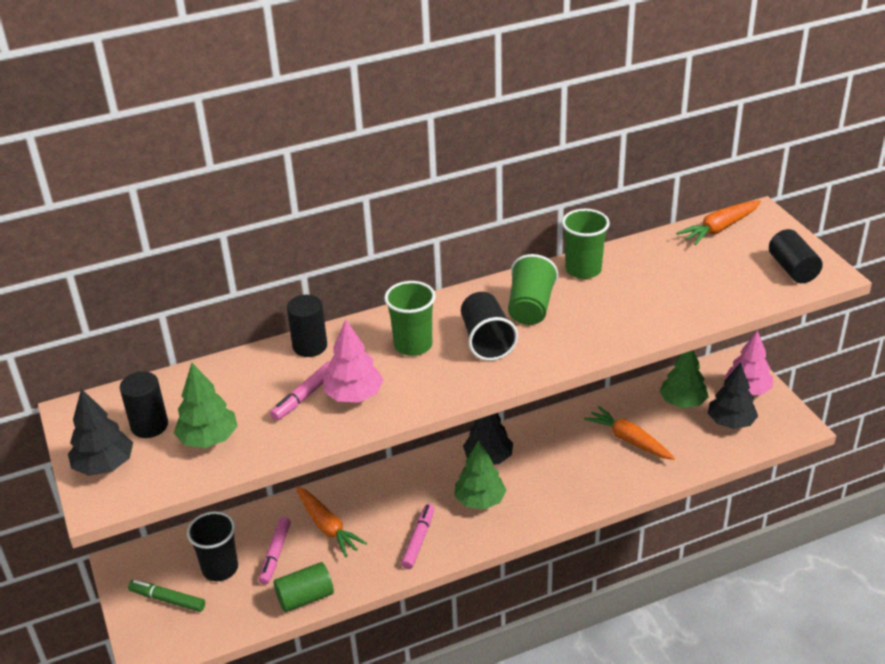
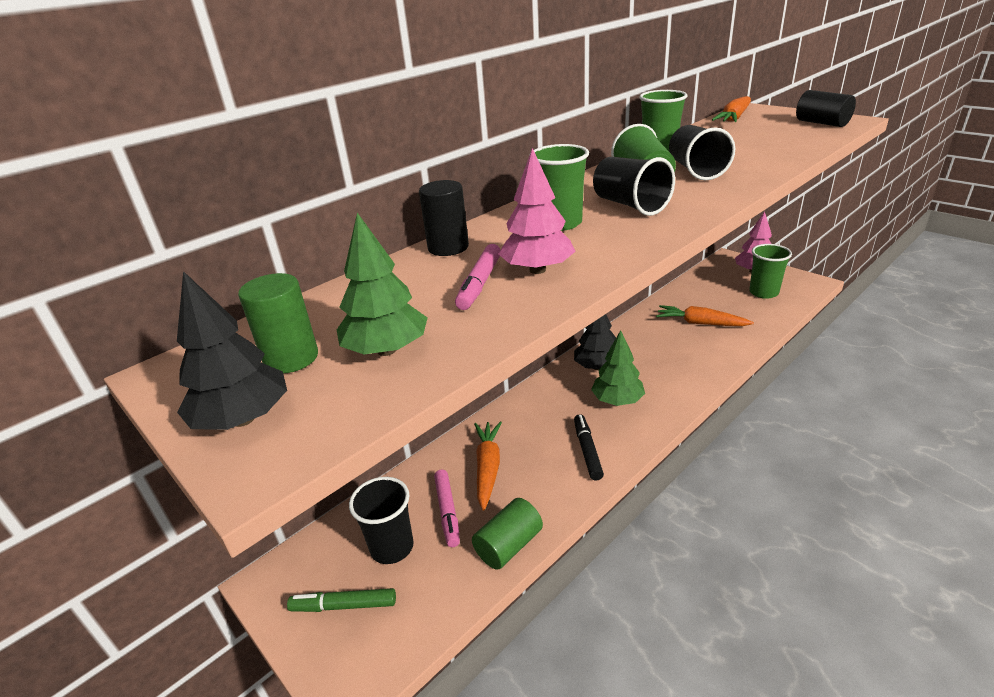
camera: 20 degrees left, 5 degrees down
(149, 425) = (291, 358): black cylinder -> green cylinder
(328, 527) = (488, 467): orange carrot -> orange carrot turned 120 degrees counterclockwise
(418, 540) = (587, 451): pink marker -> black marker
(588, 309) = (696, 170): none -> black cup
(682, 402) = (715, 290): green tree -> none
(730, 422) = (763, 292): black tree -> green cup

